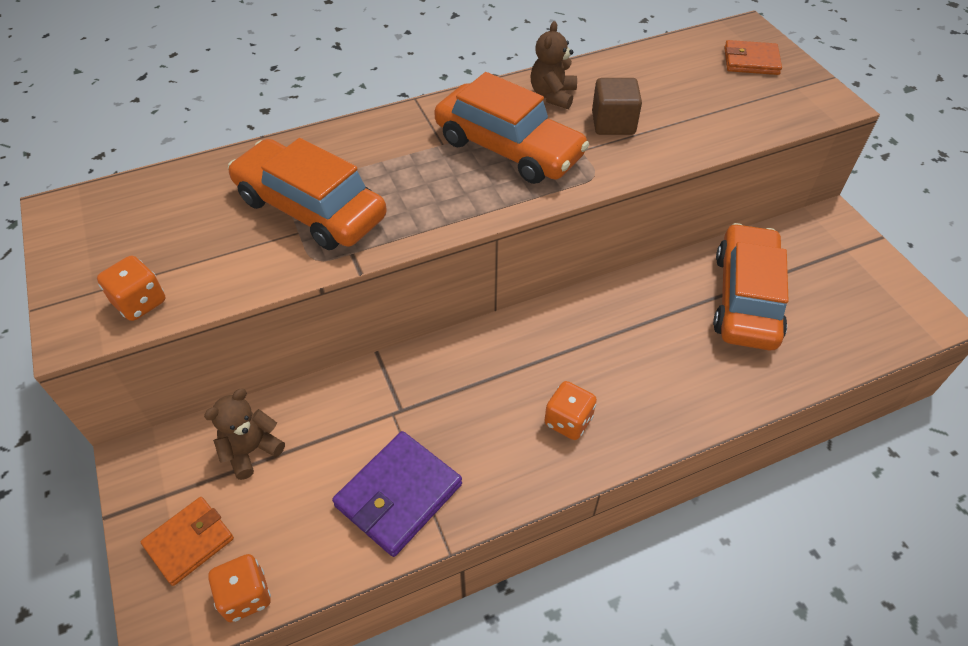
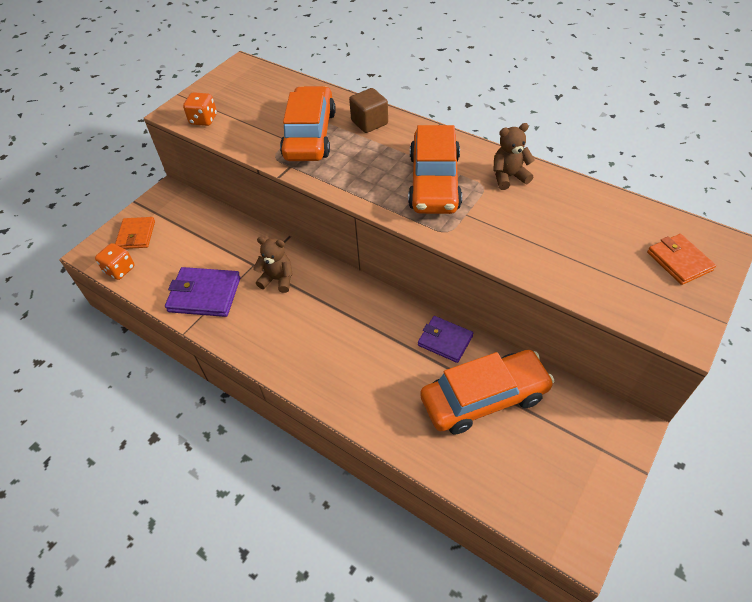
camera: 60 degrees right, 0 degrees up
(189, 542) = (136, 235): orange wallet -> orange wallet turned 75 degrees clockwise
(251, 450) = (196, 226): brown teddy bear -> brown teddy bear (277, 279)
(568, 421) = (301, 344): orange dice -> none
(613, 123) = (511, 217): brown cube -> brown cube (369, 122)
(654, 290) = (445, 341): none -> purple wallet

